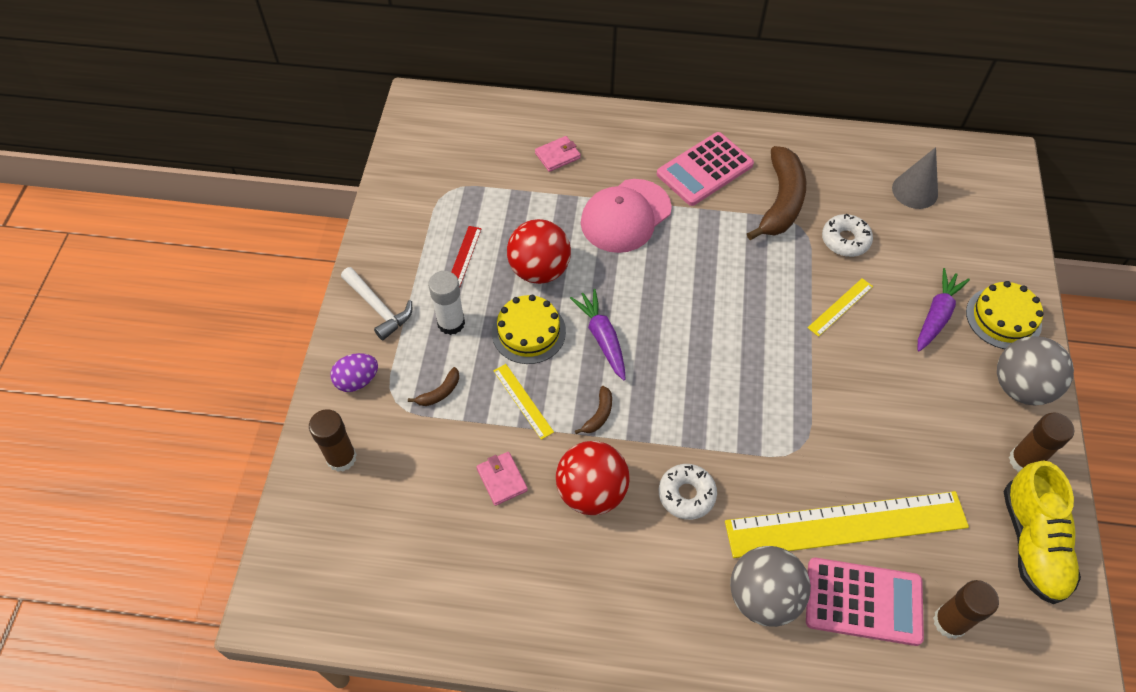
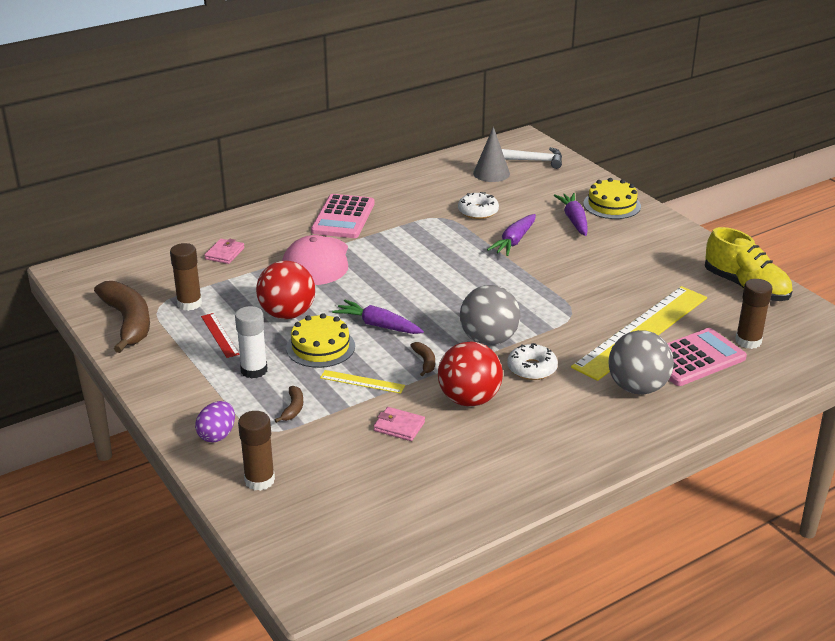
camera: 40 degrees left, 25 degrees down
(378, 308) = (182, 390): white hammer -> white hammer (534, 161)
(781, 201) = (414, 211): brown banana -> brown banana (128, 322)
(840, 307) = (514, 241): yellow ruler -> purple carrot
(1020, 387) = (657, 228): grey ball -> grey ball (488, 340)
(1024, 461) = (698, 257): brown glue stick -> brown glue stick (189, 303)

